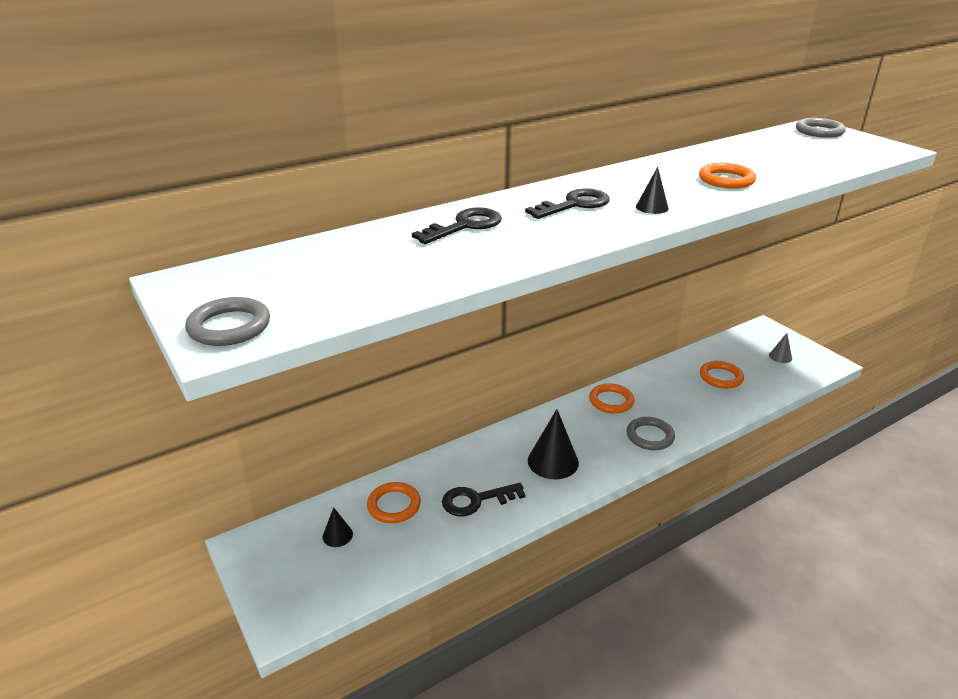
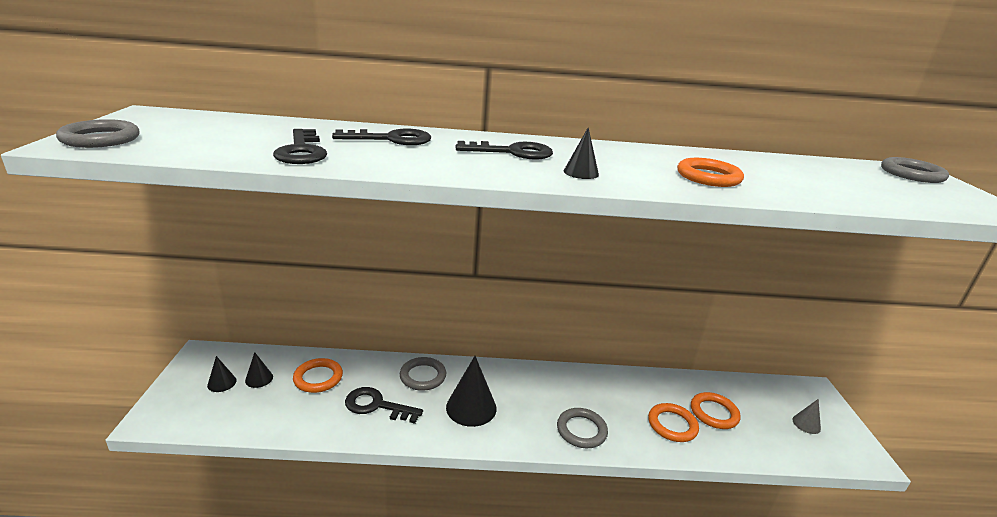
camera: 30 degrees right, 5 degrees down
(305, 558) = (222, 383): none -> black cone
(429, 267) = (301, 151): none -> black key
(484, 456) = (423, 376): none -> grey ring
(611, 401) = (578, 384): orange ring -> orange ring (672, 425)

